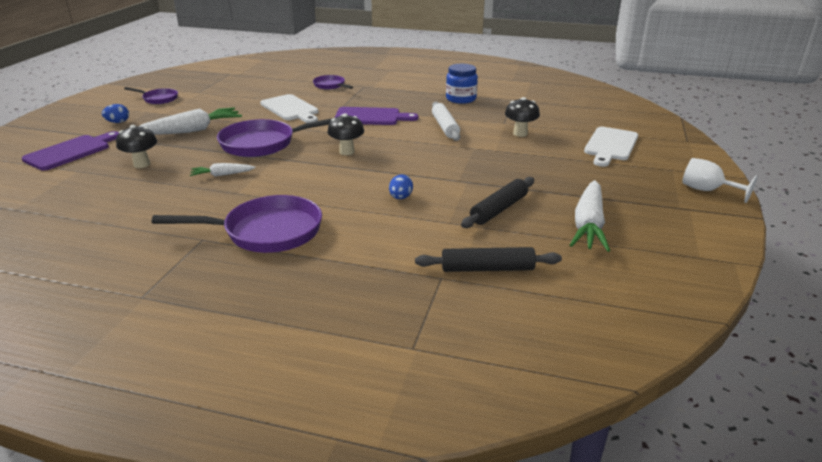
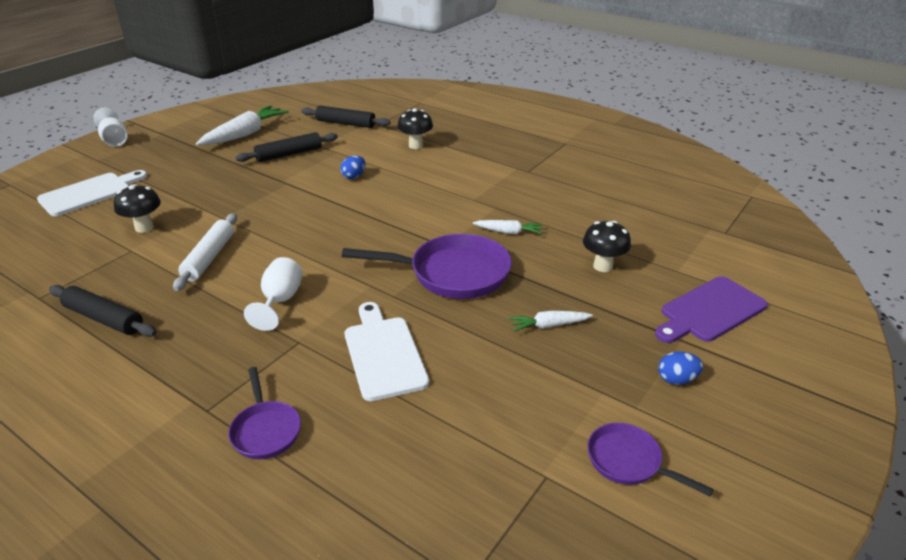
camera: 160 degrees left, 5 degrees up
(191, 130) = (548, 325): white carrot -> white carrot, size x0.52
(266, 232) = (477, 168): purple pan -> none
(347, 152) = (361, 239): black mushroom -> black mushroom (415, 145)
(371, 117) = (280, 301): purple cutting board -> white goblet
(461, 99) = (104, 319): blue jar -> black rolling pin

